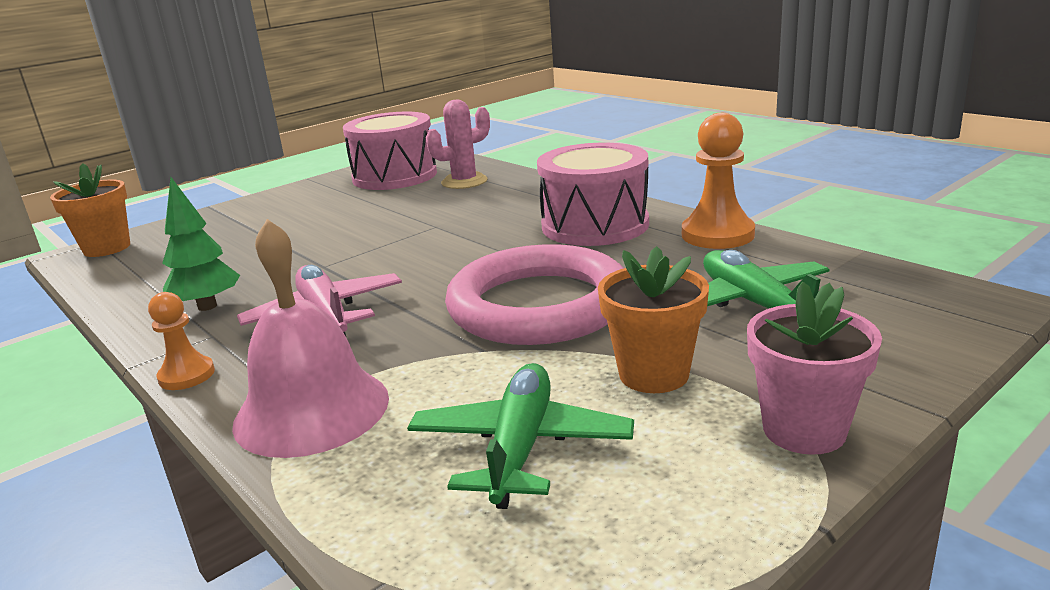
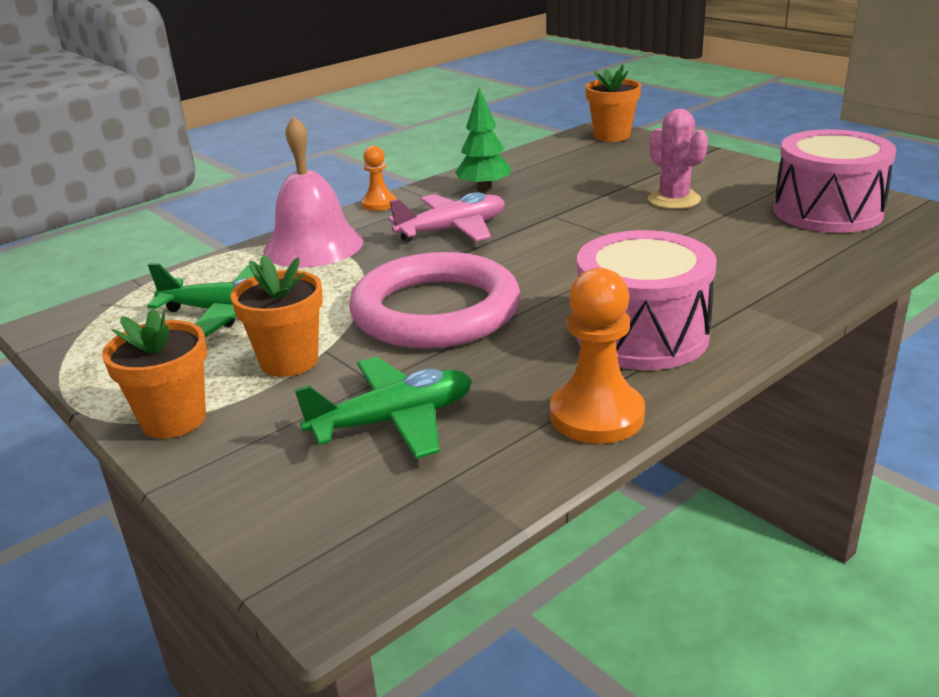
camera: 90 degrees right, 5 degrees up
(464, 182) = (809, 251): pink cactus -> pink cactus (674, 200)
(804, 430) = (174, 420): pink flower pot -> orange flower pot

